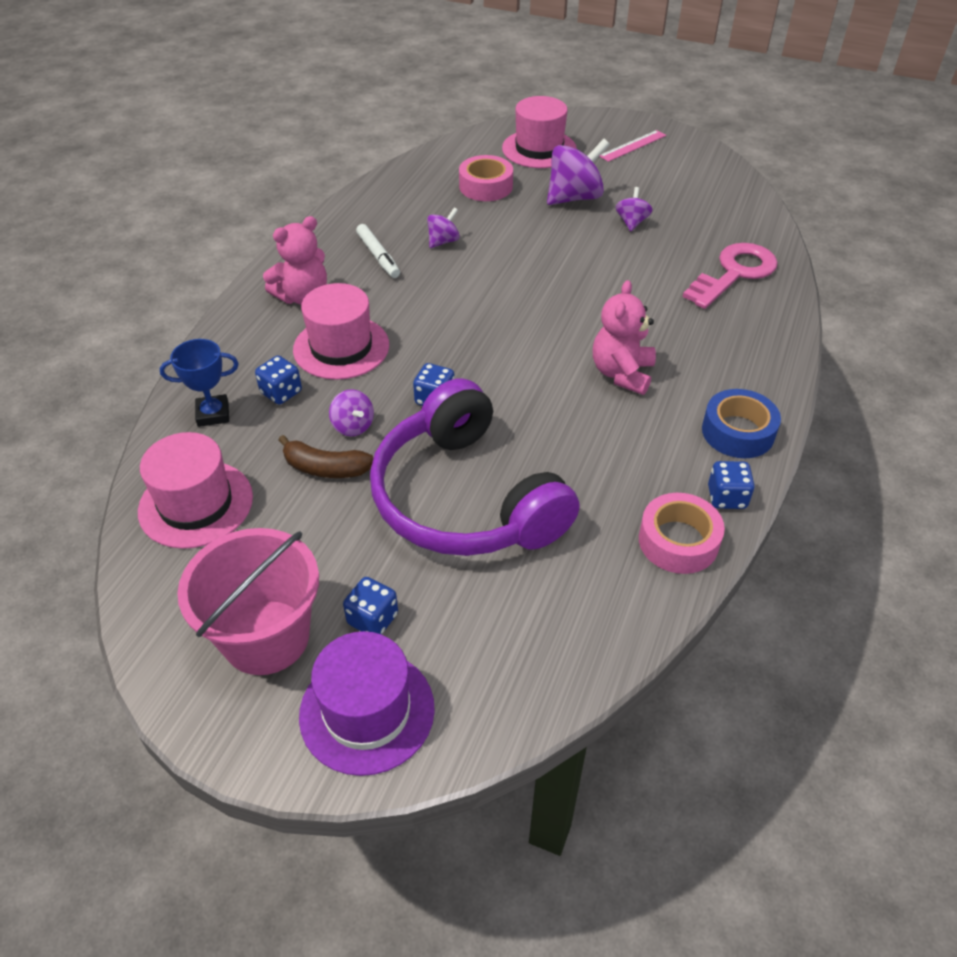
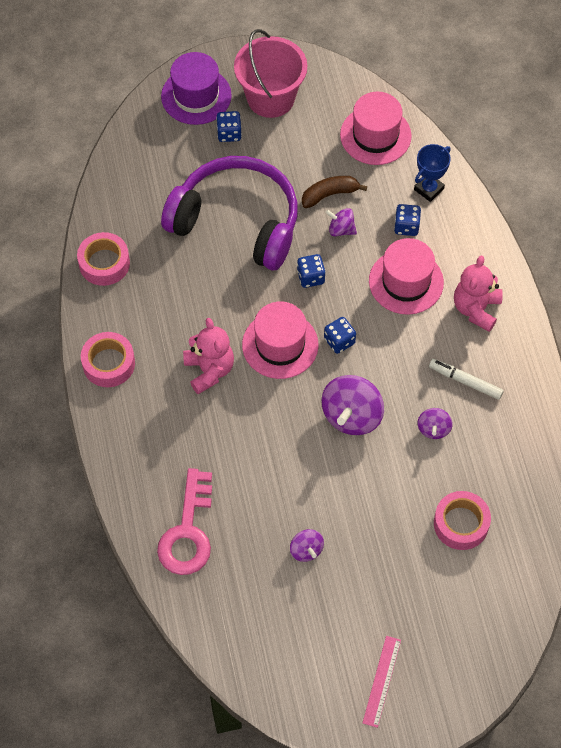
camera: 145 degrees right, 15 degrees up
(539, 149) = (462, 616): pink hat -> pink hat (280, 345)
(574, 197) = (376, 556): purple spinning top -> purple spinning top (351, 416)
(726, 497) = (92, 308): blue dice -> blue dice (339, 341)
(738, 432) = (108, 363): blue tape -> pink tape

